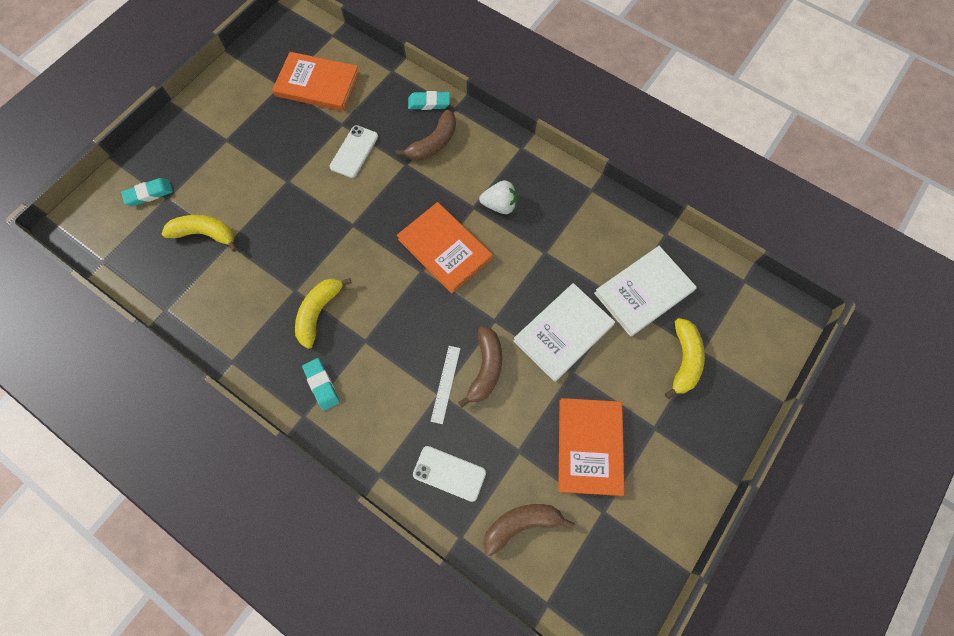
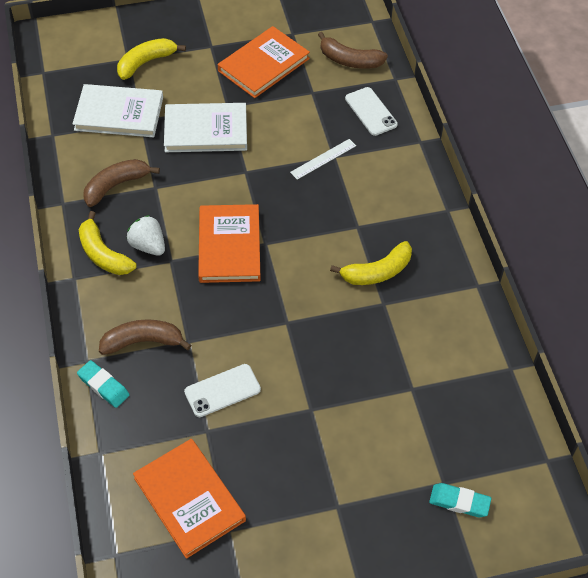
camera: 140 degrees left, 15 degrees down
(205, 234) = (428, 414): yellow banana -> yellow banana (103, 254)
(322, 385) = (417, 220): turquoise eraser -> none
(485, 368) = (285, 148): brown banana -> brown banana (116, 186)

